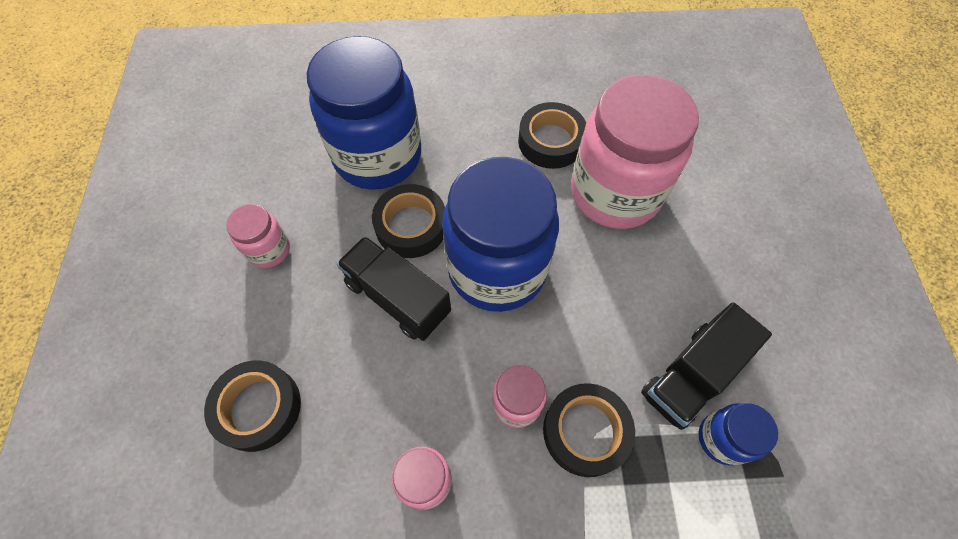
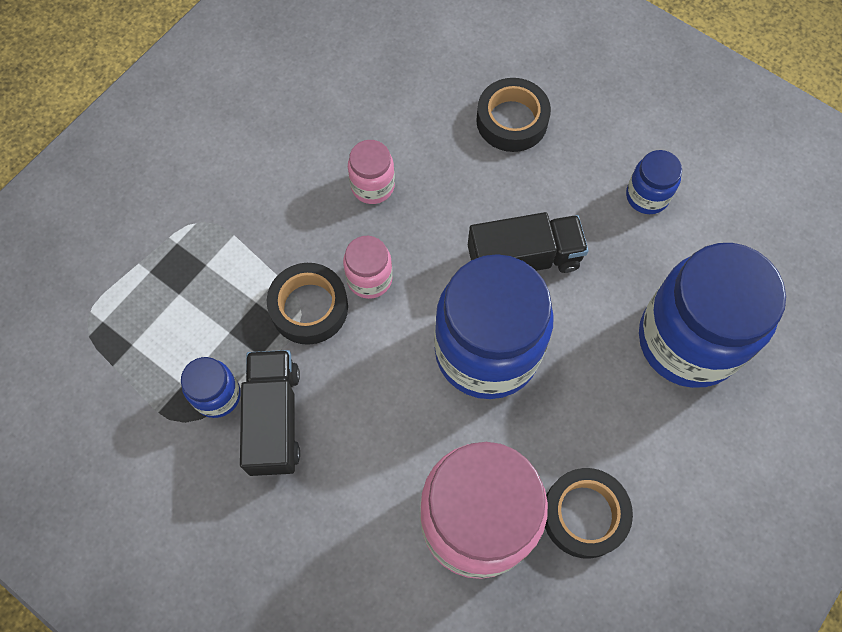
camera: 130 degrees right, 5 degrees up
(269, 250) = (647, 196): pink jar -> blue jar
(411, 226) = (585, 315): black tape -> none

